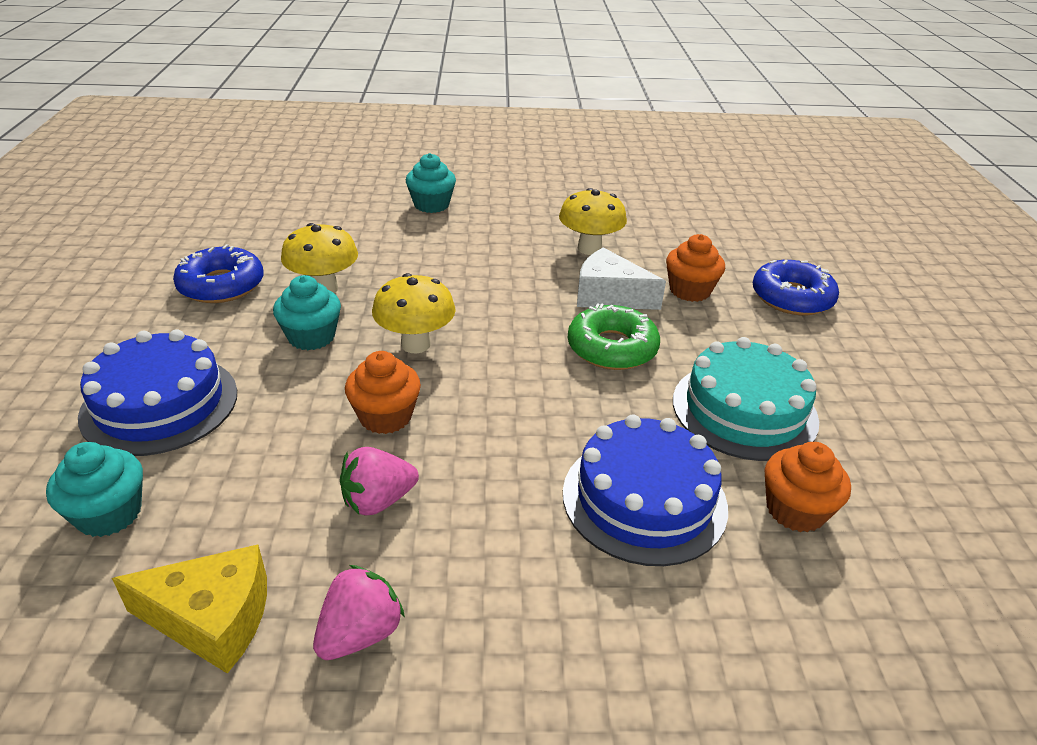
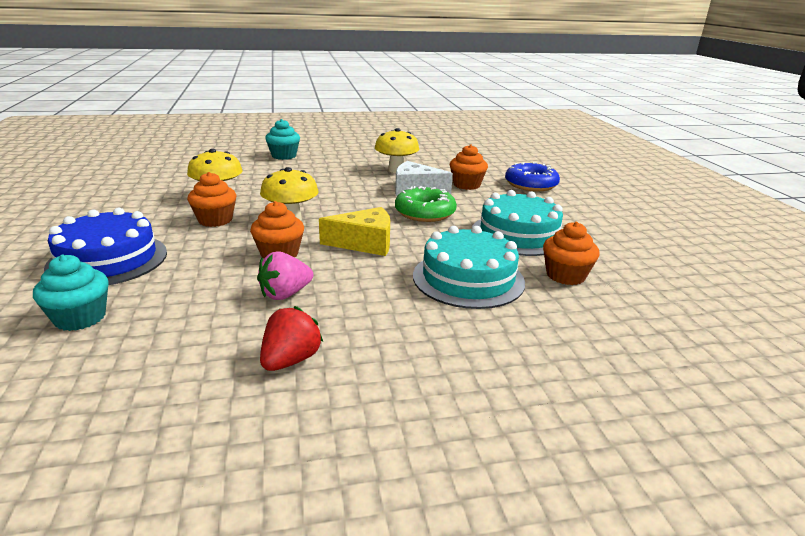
camera: 10 degrees left, 10 degrees down
(212, 619) = (176, 364): yellow cheese -> yellow cheese (364, 243)
(221, 285) = (141, 200): blue donut -> none
(311, 337) = (215, 220): turquoise cupcake -> orange cupcake
(360, 633) = (290, 360): pink strawberry -> red strawberry
(644, 499) = (468, 278): blue cake -> turquoise cake

